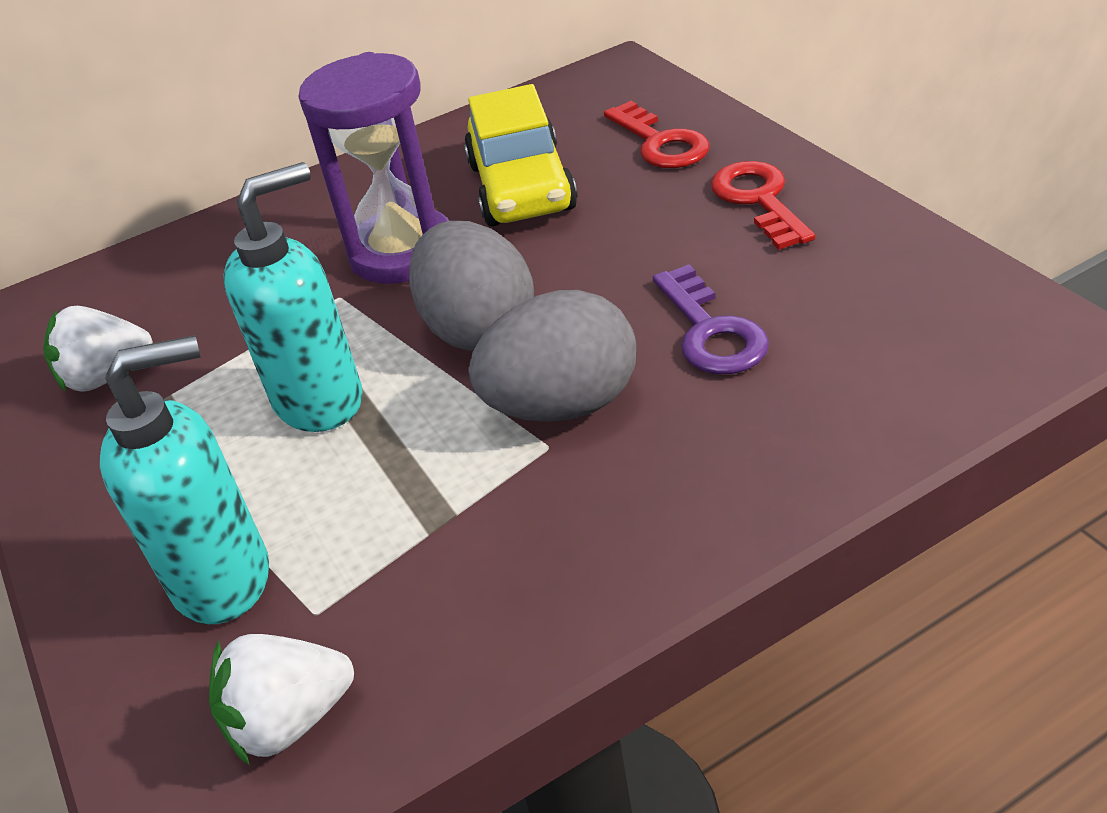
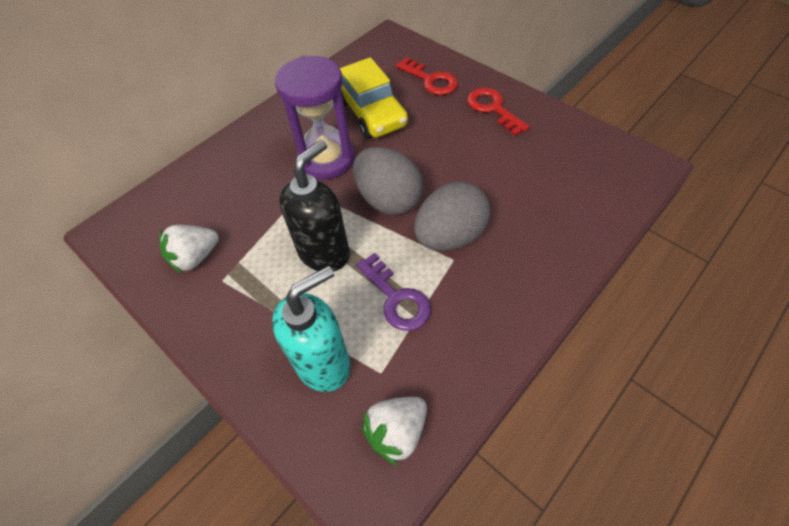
camera: 20 degrees left, 15 degrees up
(320, 400) = (324, 253): turquoise soap dispenser -> black soap dispenser
(711, 331) = (502, 185): purple key -> purple key (396, 298)

